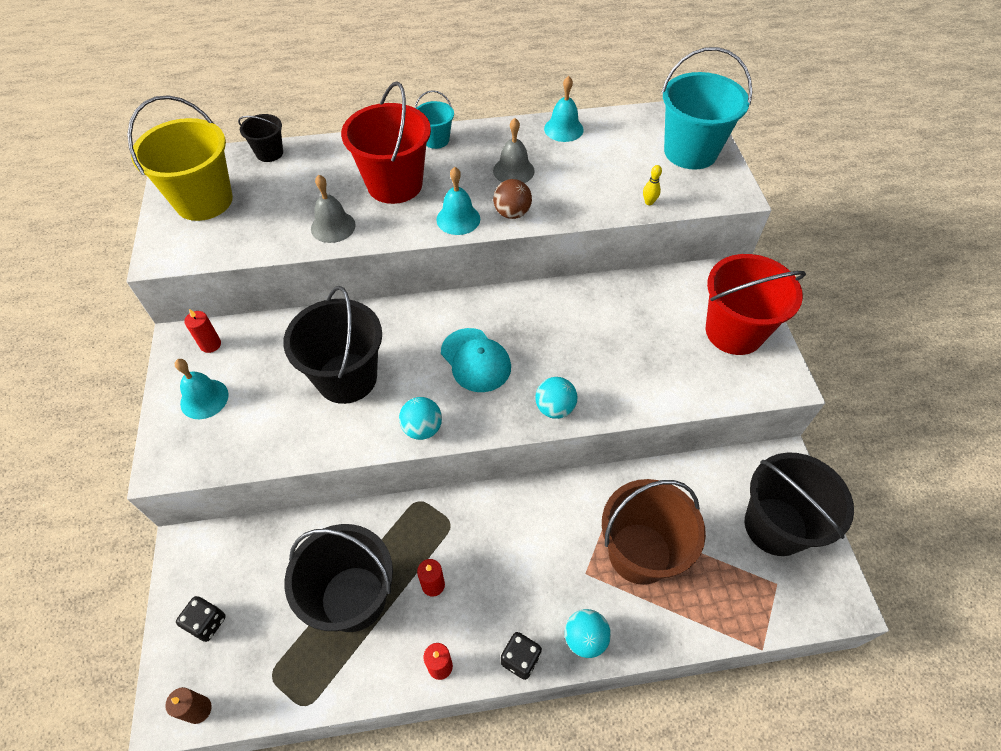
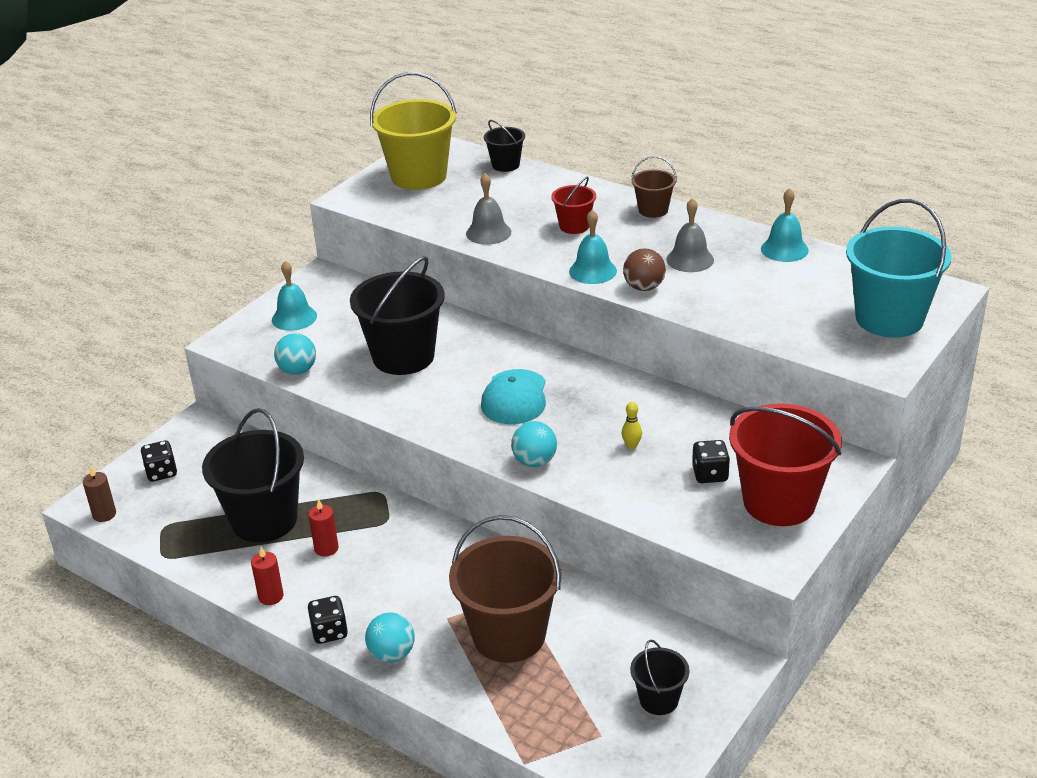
camera: 45 degrees right, 20 degrees down
(210, 344) = (337, 288): red candle -> none
(395, 184) = (574, 226): red bucket -> red bucket, size x0.50
(422, 428) = (416, 416): turquoise ball -> turquoise ball (297, 370)
(436, 140) = (653, 210): turquoise bucket -> brown bucket
(649, 202) = (783, 335): yellow bowling pin -> yellow bowling pin (631, 446)
(672, 338) = (710, 474): none -> black dice
(775, 526) = (659, 700): black bucket -> black bucket, size x0.50

